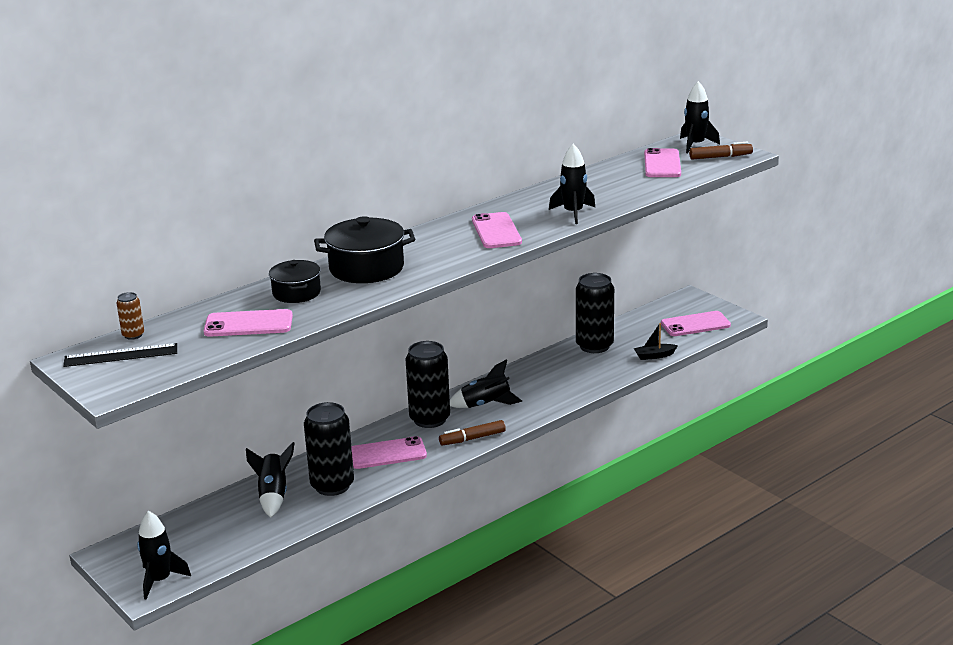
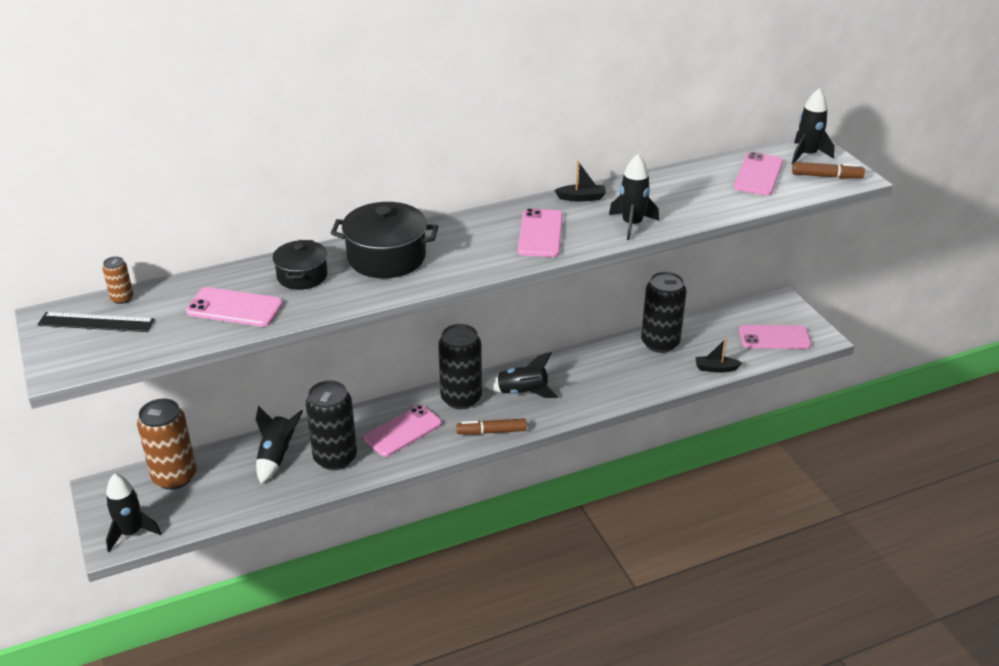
camera: 15 degrees right, 10 degrees up
(178, 530) = (174, 477): none -> brown can
(387, 454) = (403, 431): pink phone -> pink phone turned 45 degrees counterclockwise
(517, 202) = (581, 198): none -> black boat

